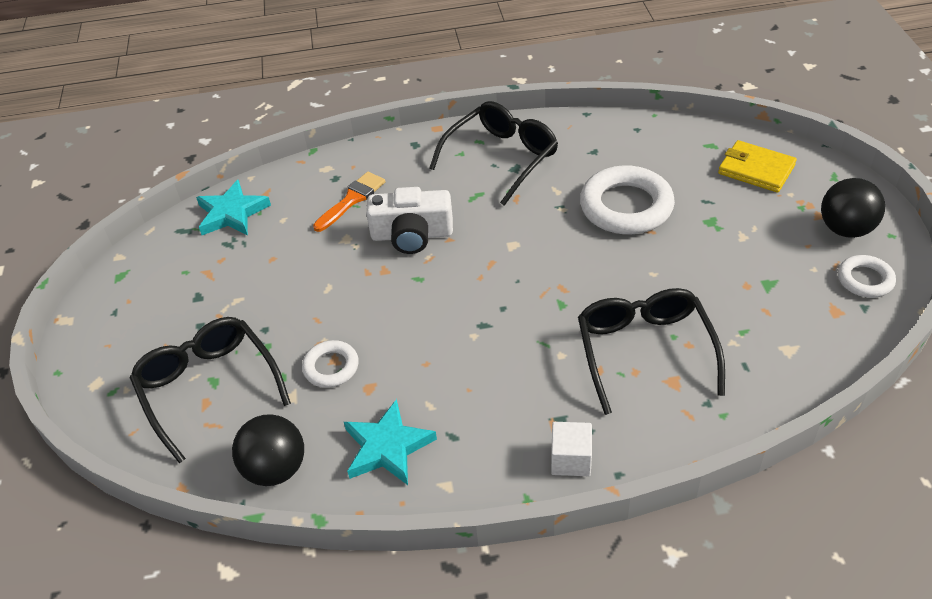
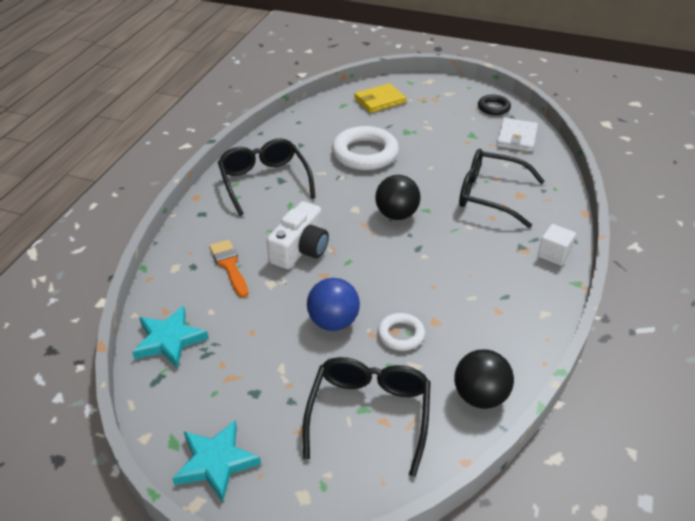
camera: 65 degrees left, 5 degrees down
(209, 388) = (369, 414): black glasses -> black glasses turned 105 degrees clockwise
(318, 308) = (333, 322): none -> blue ball
(387, 447) = (496, 330): turquoise star -> turquoise star (216, 462)
(812, 331) = (516, 137): none -> white wallet
(845, 229) = (453, 96): black ball -> black ball (396, 215)
(865, 280) = (493, 108): white ring -> black ring

